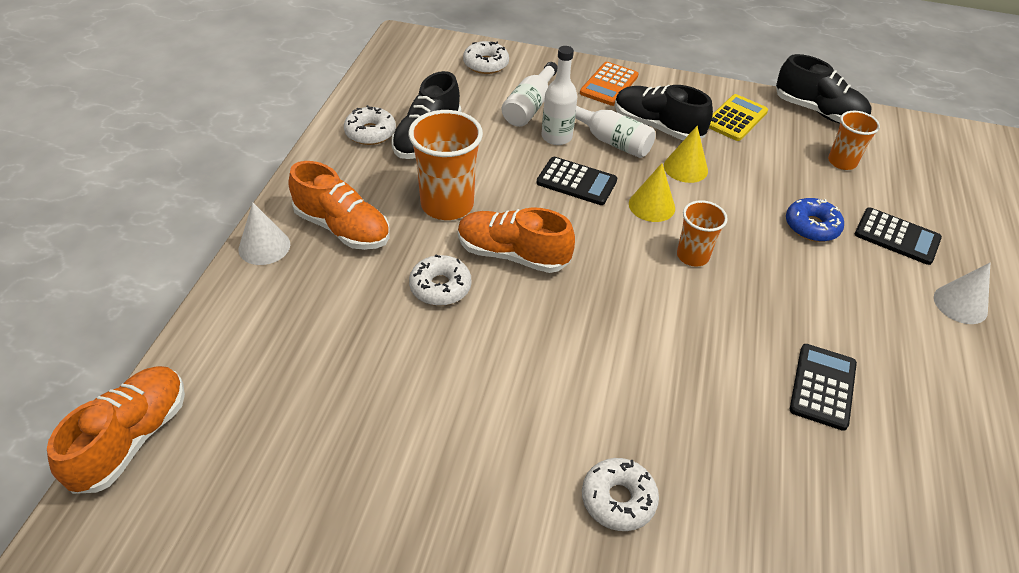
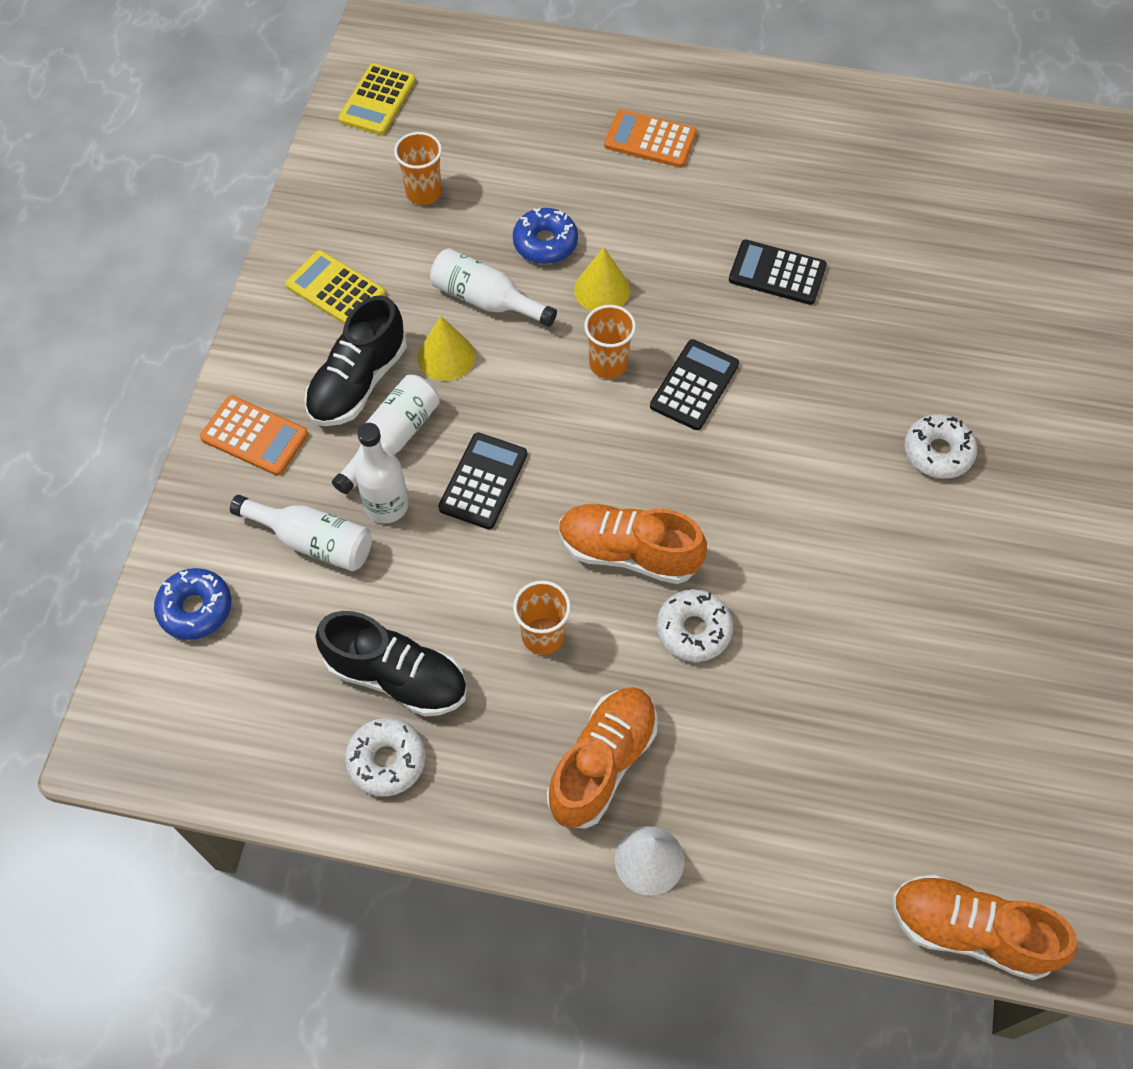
camera: 90 degrees left, 15 degrees up
(447, 205) = (543, 636): orange cup -> orange cup, size x0.59
(486, 64) = (195, 608): white donut -> blue donut
(512, 255) = (628, 553): orange shoe -> orange shoe turned 90 degrees clockwise
(651, 206) = (523, 399): yellow cone -> yellow cone (602, 290)
(743, 191) = (486, 300): none -> white bottle
(818, 112) = (318, 198): black shoe -> none
(897, 237) = (554, 169): black calculator -> black calculator (694, 385)
(928, 141) = (377, 100): none -> yellow calculator
(960, 304) = (650, 140): white cone -> orange calculator

